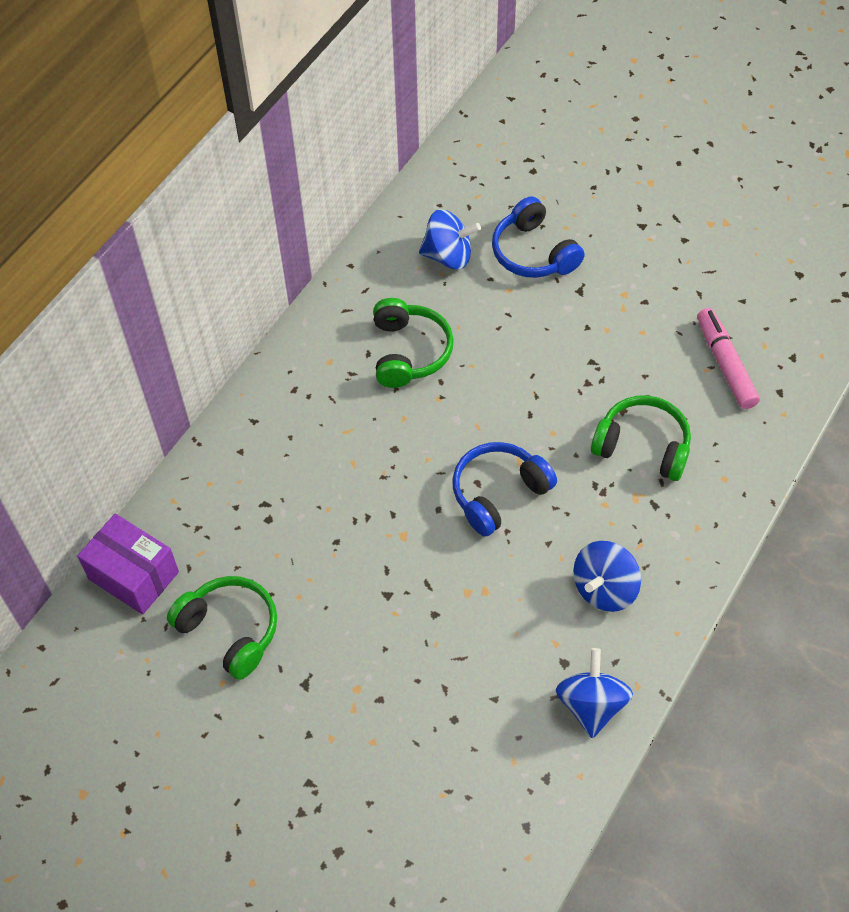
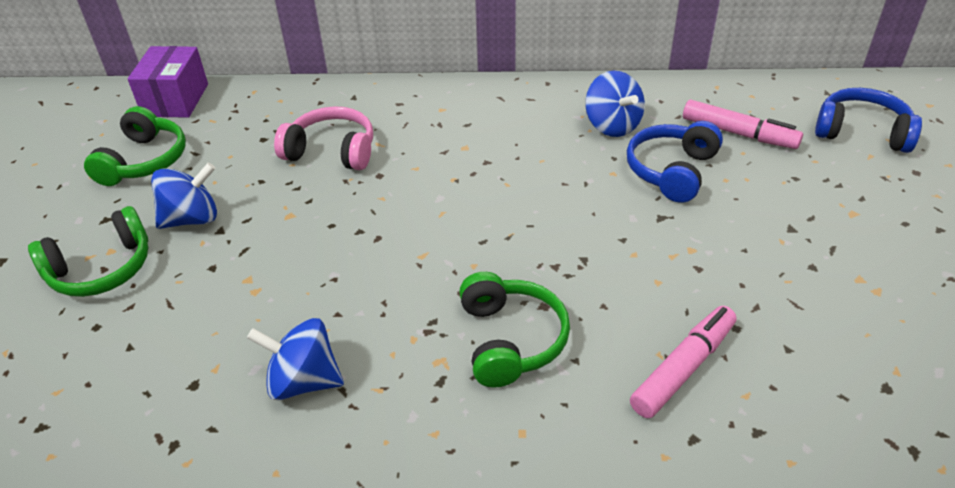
camera: 60 degrees right, 15 degrees down
(331, 470) = (332, 151): none -> pink headphones
(409, 352) = (488, 144): green headphones -> green headphones (102, 269)
(498, 493) = (374, 256): blue headphones -> blue headphones (861, 132)
(520, 184) = (738, 133): none -> pink marker
(591, 705) = (146, 429): blue spinning top -> blue spinning top (192, 219)

